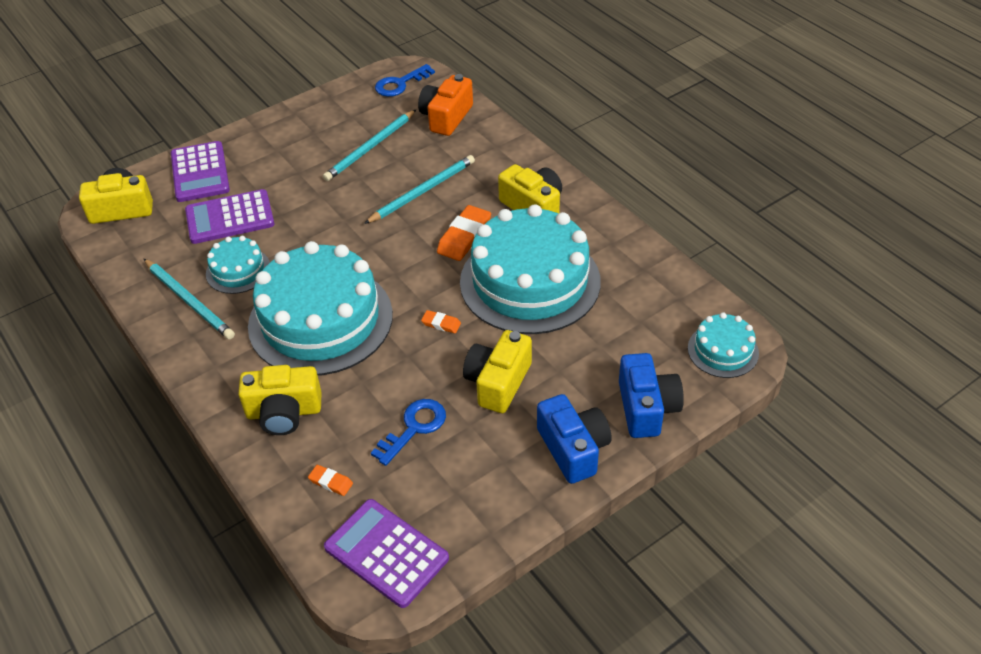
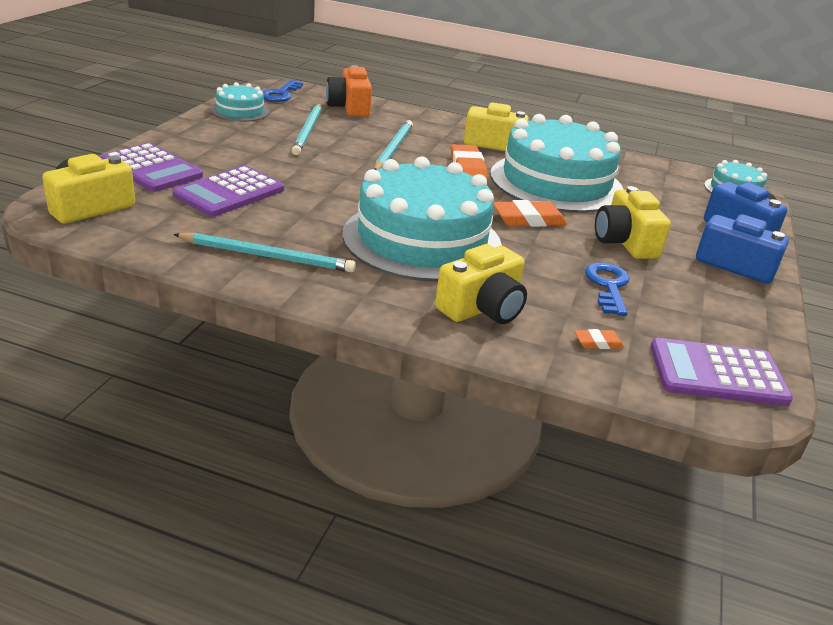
camera: 40 degrees left, 15 degrees down
(238, 270) = (290, 225): turquoise cake -> turquoise cake (240, 111)
(441, 324) = (528, 219): orange eraser -> orange eraser, size x1.92

